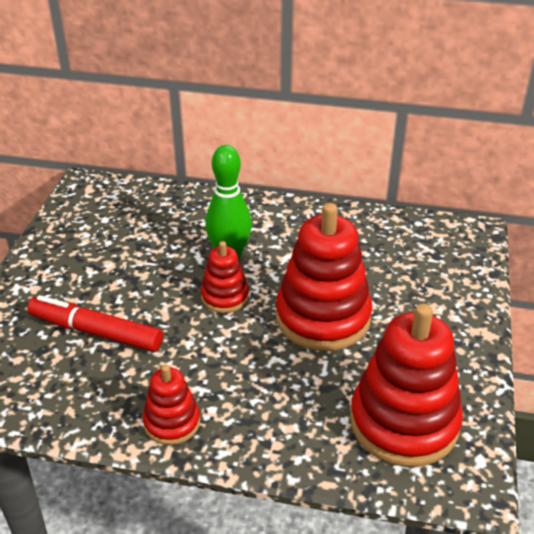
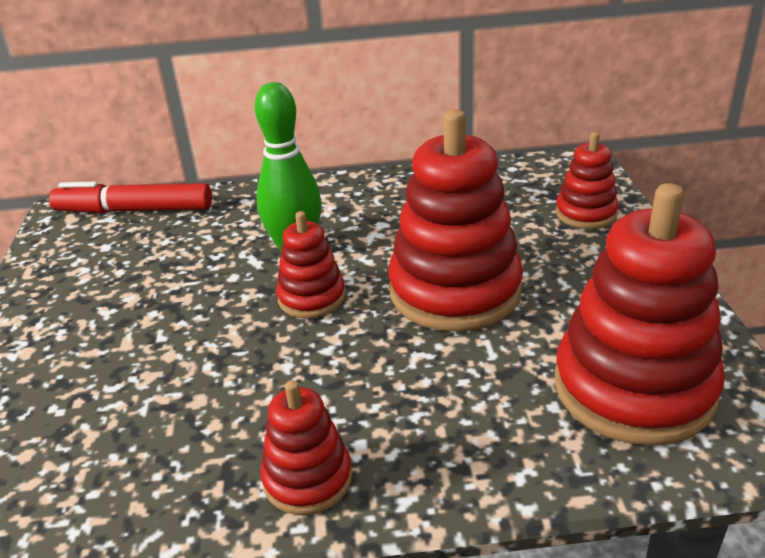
camera: 15 degrees left, 5 degrees down
(96, 332) = (141, 385): red marker -> red marker (134, 210)
(451, 278) = (586, 213): none -> red stacking toy

